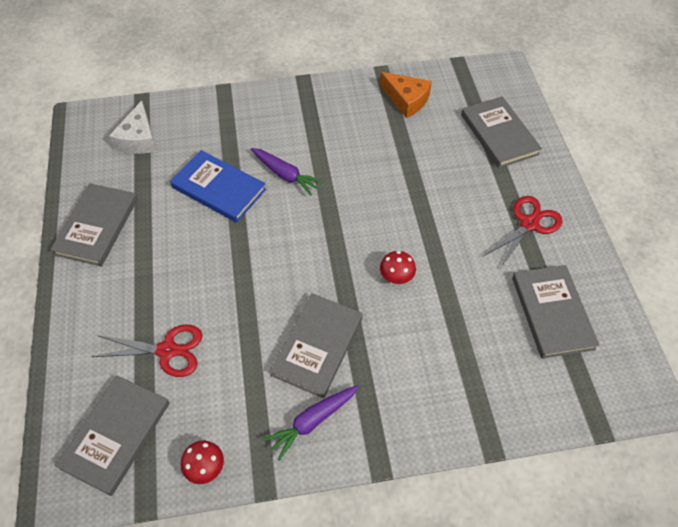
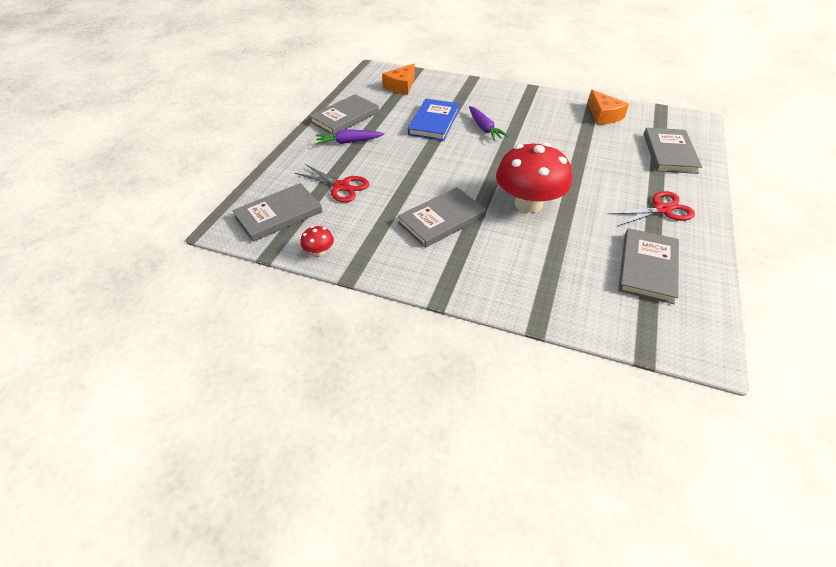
camera: 30 degrees right, 10 degrees down
(139, 139) = (401, 86): white cheese -> orange cheese
(219, 188) = (434, 122): blue book -> blue book turned 45 degrees clockwise
(312, 421) = (408, 257): purple carrot -> purple carrot (348, 142)
(396, 276) = (528, 203): red mushroom -> red mushroom, size x2.42

